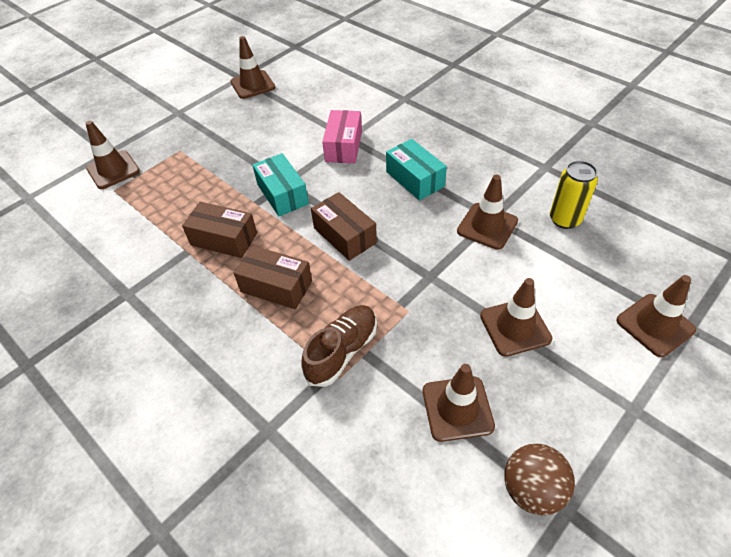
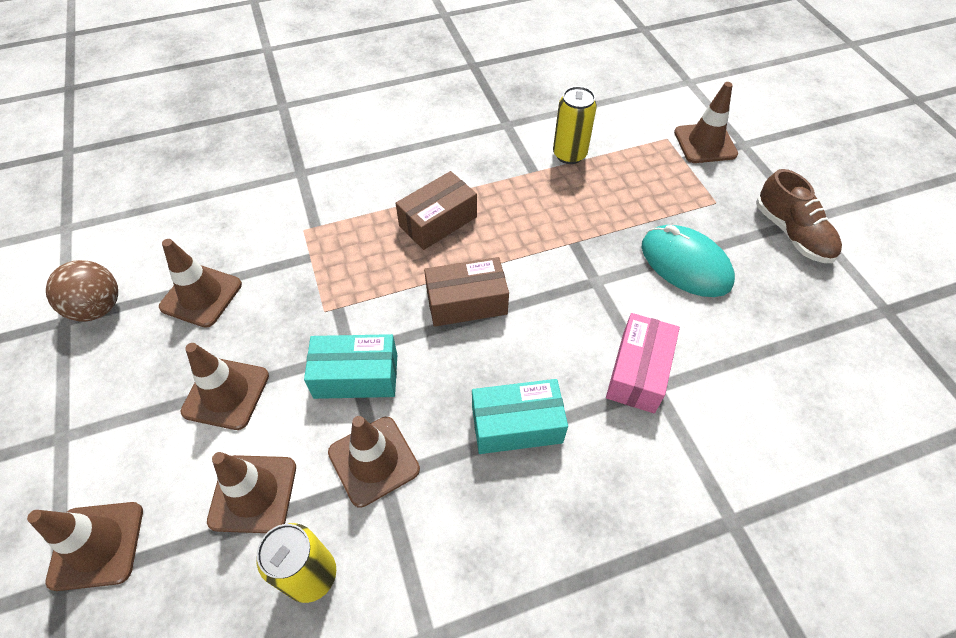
camera: 115 degrees right, 5 degrees up
(155, 238) = (569, 154): none -> yellow can
(224, 239) = (532, 202): brown box -> none
(246, 150) = (685, 264): none -> turquoise mouse
(252, 85) = (857, 319): brown traffic cone -> brown traffic cone (253, 493)
(282, 194) = (575, 271): turquoise box -> turquoise box (356, 376)
(342, 351) = (326, 241): brown shoe -> brown shoe (792, 233)
(343, 146) = (638, 372): pink box -> pink box turned 75 degrees clockwise

